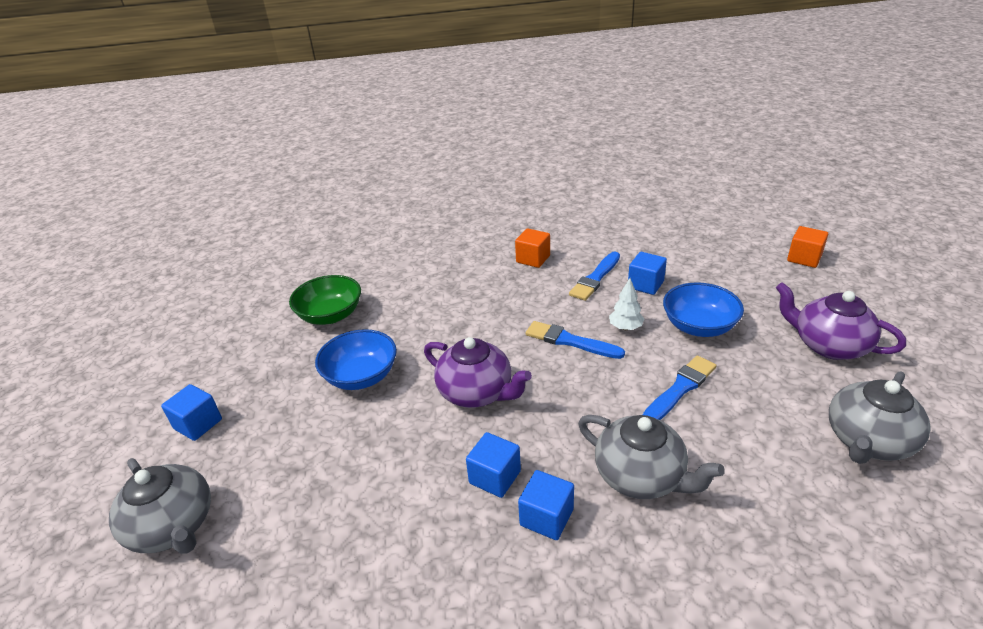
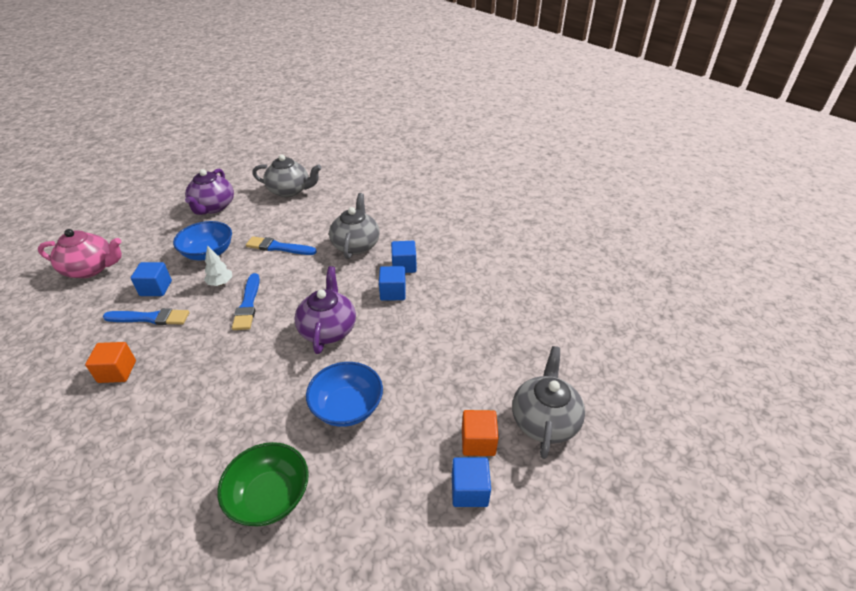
camera: 125 degrees left, 5 degrees up
(709, 249) = (91, 269): none -> pink teapot
(804, 258) = (104, 226): orange cube -> orange cube (478, 442)

